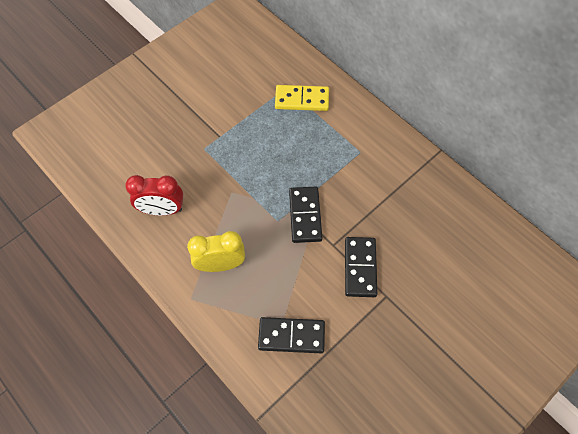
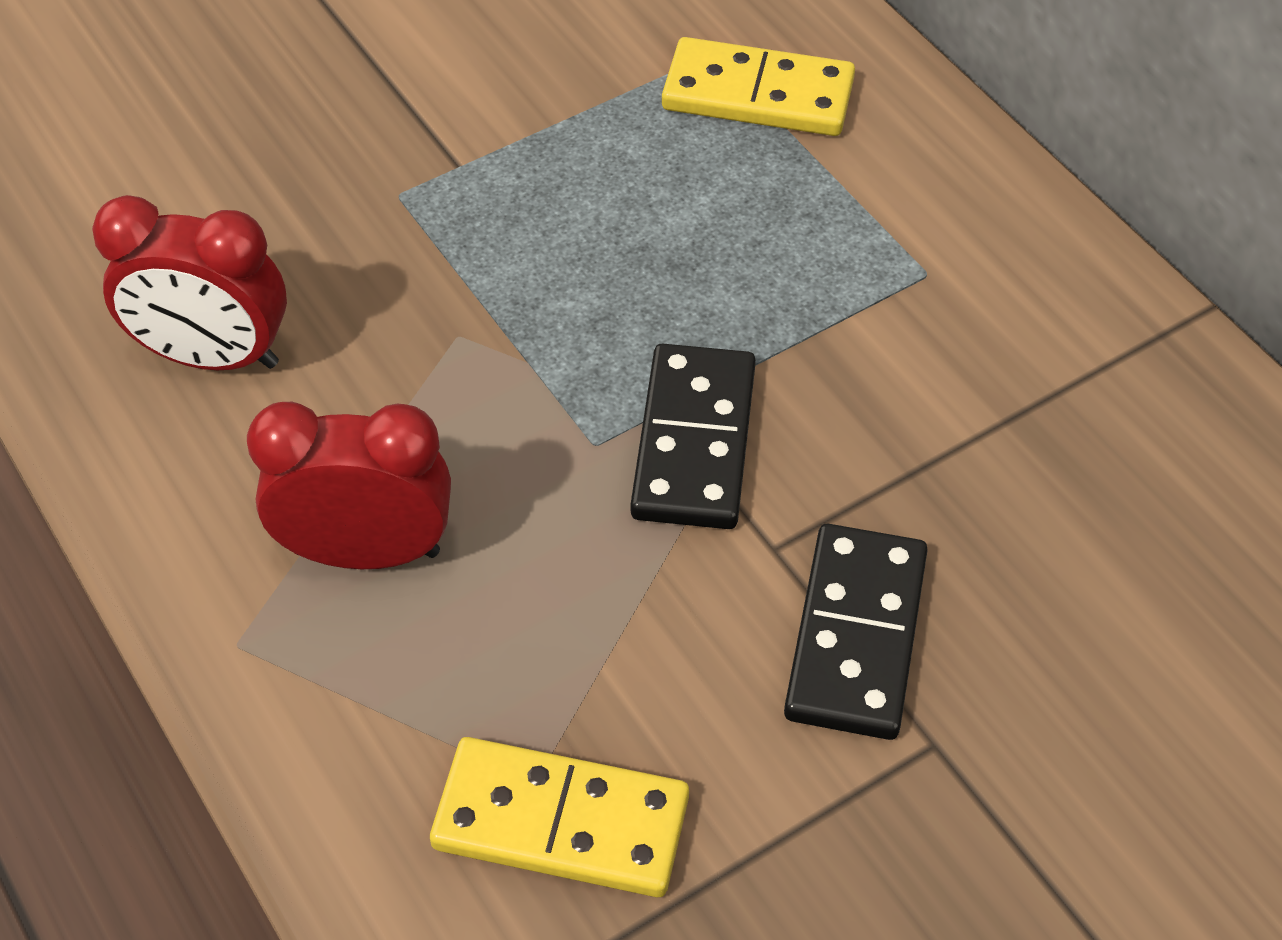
camera: 10 degrees right, 10 degrees down
(220, 264) = (366, 552): yellow clock -> red clock
(291, 336) = (561, 822): black domino -> yellow domino

